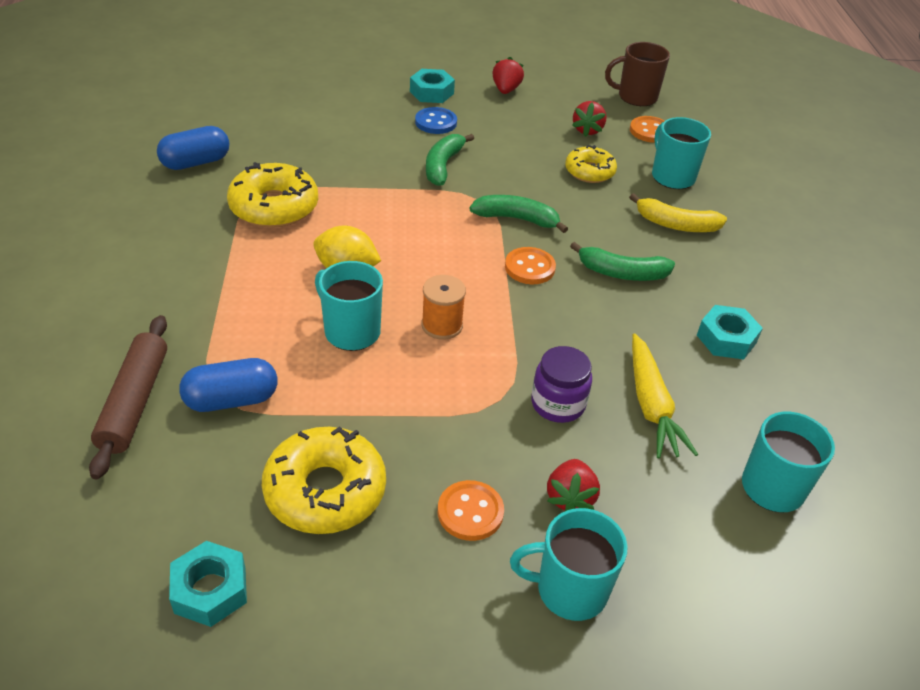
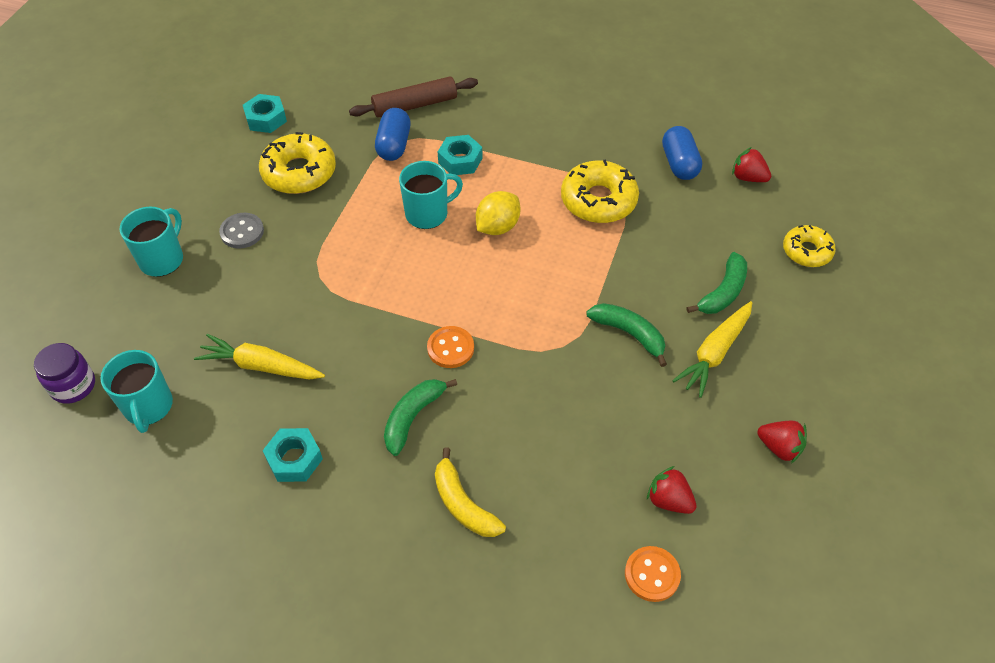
camera: 115 degrees right, 10 degrees up
(134, 402) = (415, 105): brown rolling pin -> brown rolling pin turned 45 degrees counterclockwise
(431, 92) = (782, 369): turquoise nut -> turquoise nut (460, 160)
(436, 122) = (715, 353): blue button -> yellow carrot
(442, 325) = (409, 266): orange spool -> none
(470, 512) = (242, 232): orange button -> grey button
(517, 219) = (523, 364): green banana -> green banana (723, 292)
(558, 404) = (296, 308): purple jar -> purple jar (73, 386)
(570, 497) = (219, 284): red strawberry -> red strawberry (748, 177)
(589, 171) = (583, 464): yellow donut -> yellow donut (807, 251)
(636, 97) = (741, 601): brown mug -> none
(672, 176) = (549, 548): turquoise mug -> none
(676, 225) = (463, 504): yellow banana -> yellow banana turned 75 degrees counterclockwise

